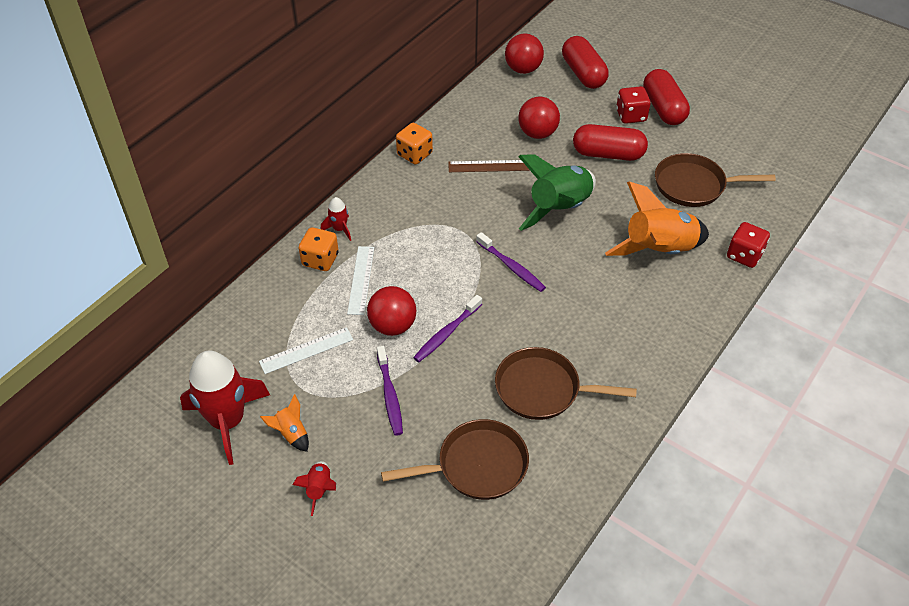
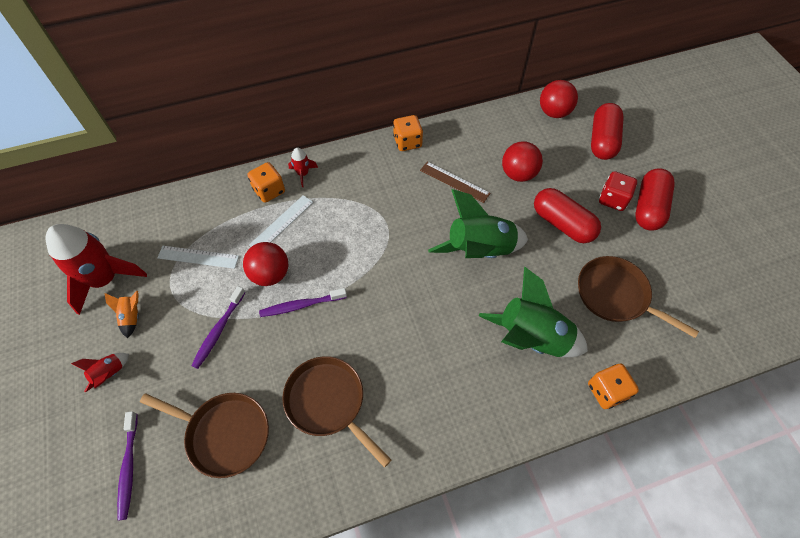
camera: 35 degrees right, 10 degrees up
(511, 267) = (397, 279): purple toothbrush -> purple toothbrush (129, 467)
(658, 250) = (531, 338): orange rocket -> green rocket
(744, 255) = (606, 391): red dice -> orange dice

